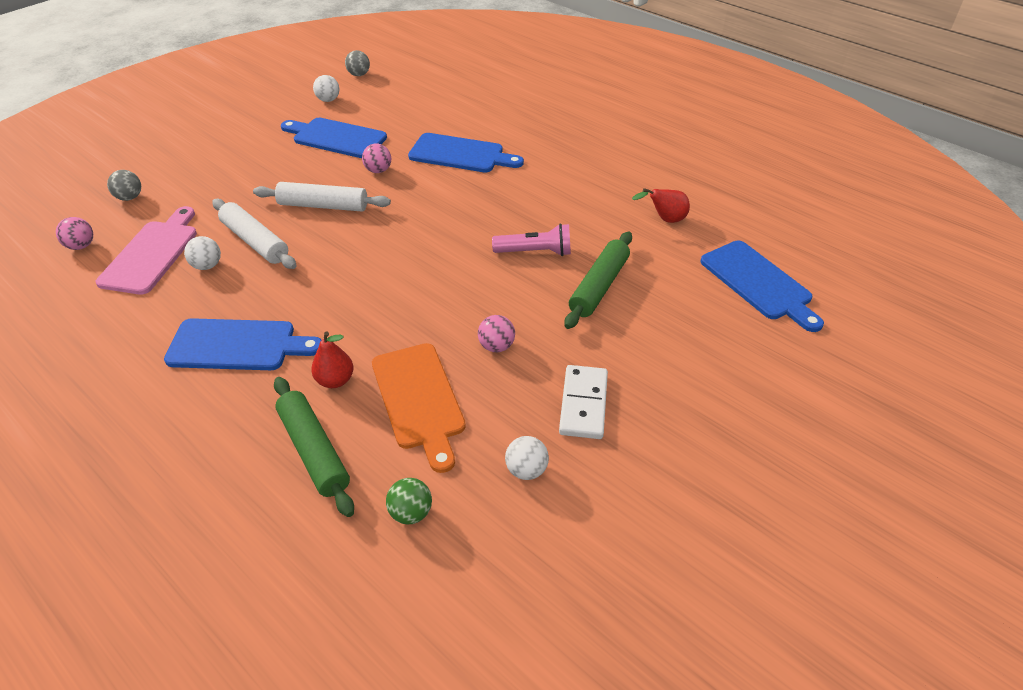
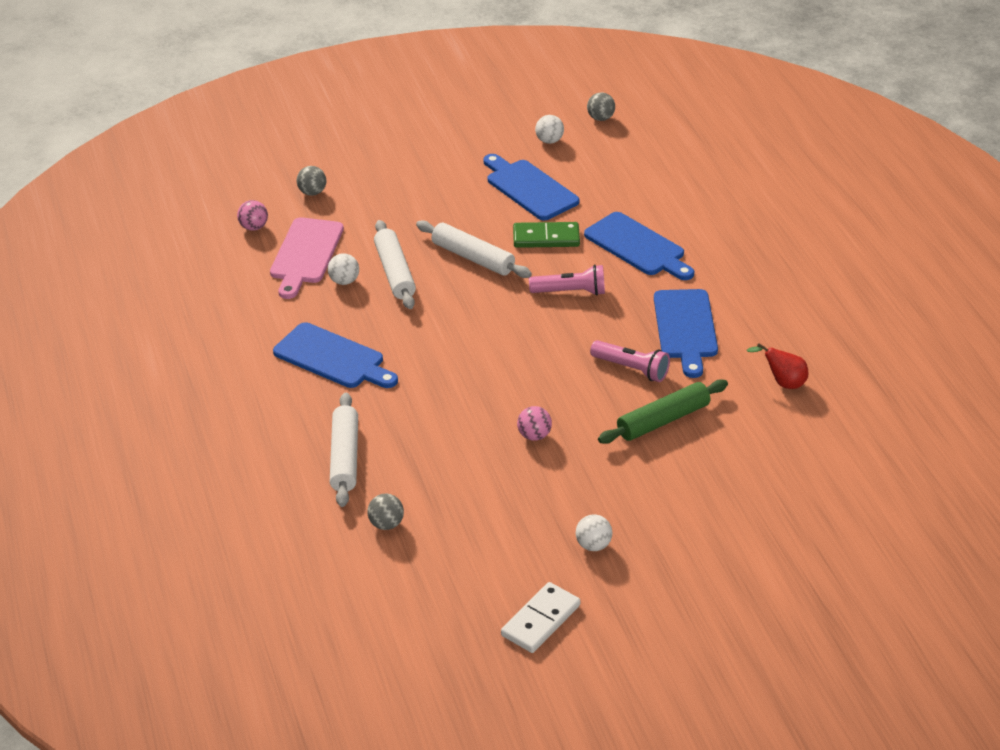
camera: 30 degrees right, 5 degrees down
(152, 254) = (305, 254): pink cutting board -> pink cutting board turned 150 degrees clockwise
(314, 451) = (344, 457): green rolling pin -> white rolling pin
(335, 380) = (390, 413): red pear -> none
(378, 170) = (546, 238): pink ball -> green domino
(411, 513) = (386, 524): green ball -> grey ball
(419, 400) = (444, 452): orange cutting board -> none
(432, 206) = (570, 292): none -> pink flashlight
(526, 470) = (488, 531): white ball -> white ball (593, 545)
(583, 404) = (569, 505): white domino -> white domino (541, 620)
(758, 283) = (815, 472): blue cutting board -> blue cutting board (685, 328)

